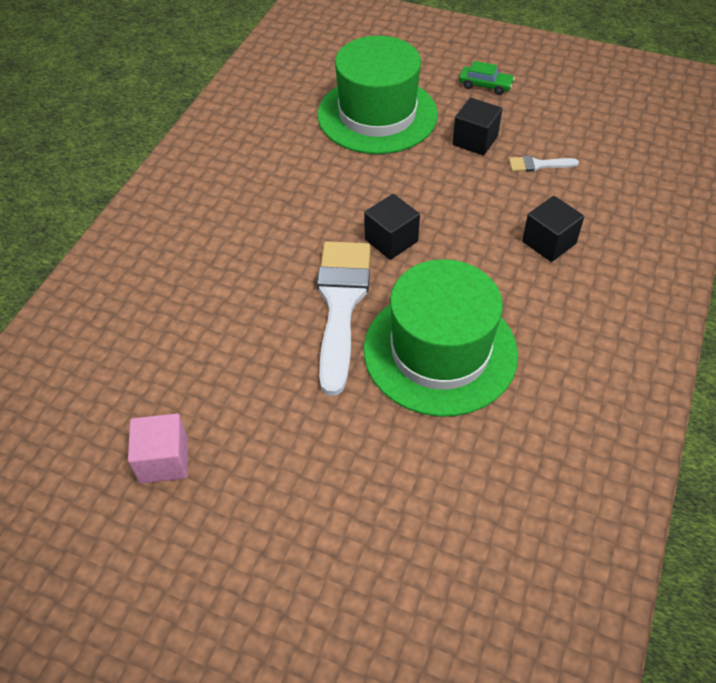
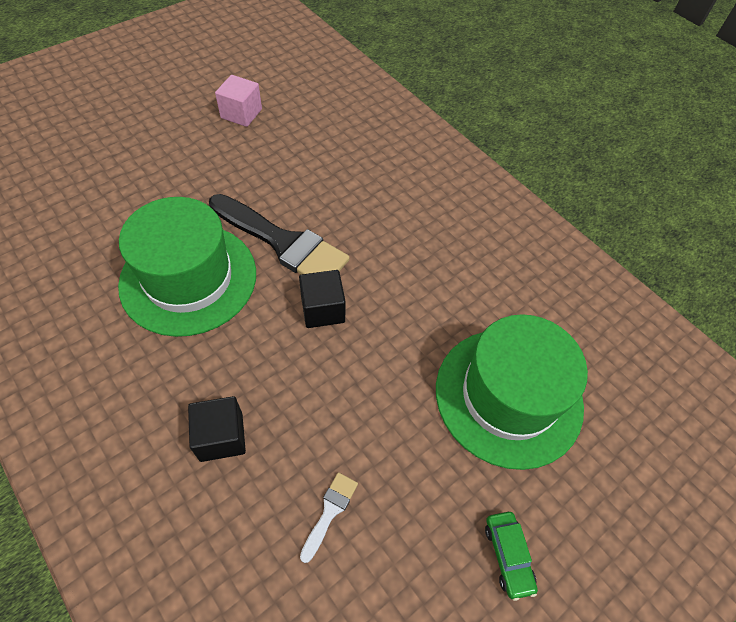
camera: 115 degrees right, 5 degrees up
(341, 304) = (283, 243): white brush -> black brush
(475, 140) = (410, 469): black cube -> none
(485, 85) = (508, 555): green car -> green car turned 60 degrees counterclockwise

